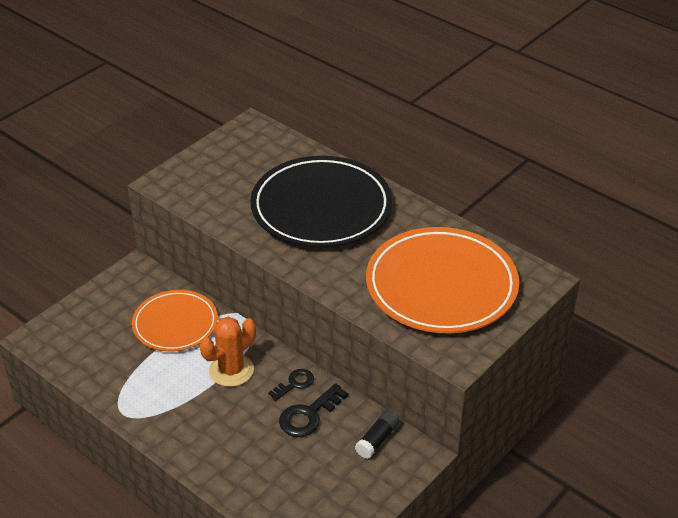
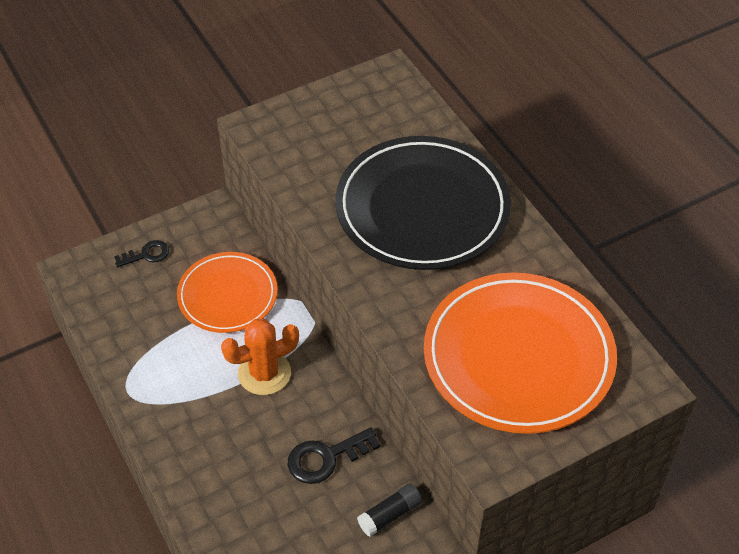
camera: 20 degrees right, 10 degrees up
(294, 384) = (327, 412): black key -> black key (146, 255)

